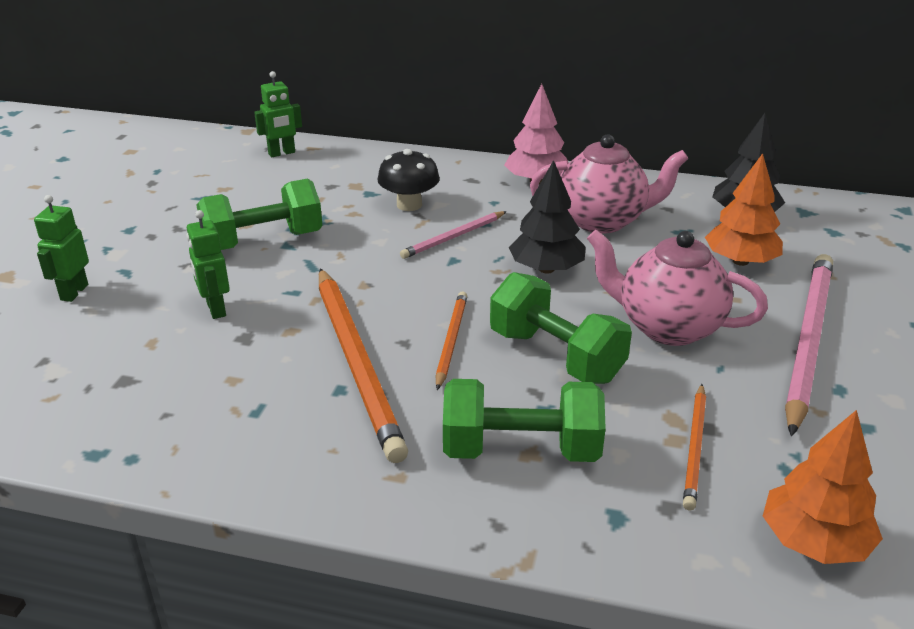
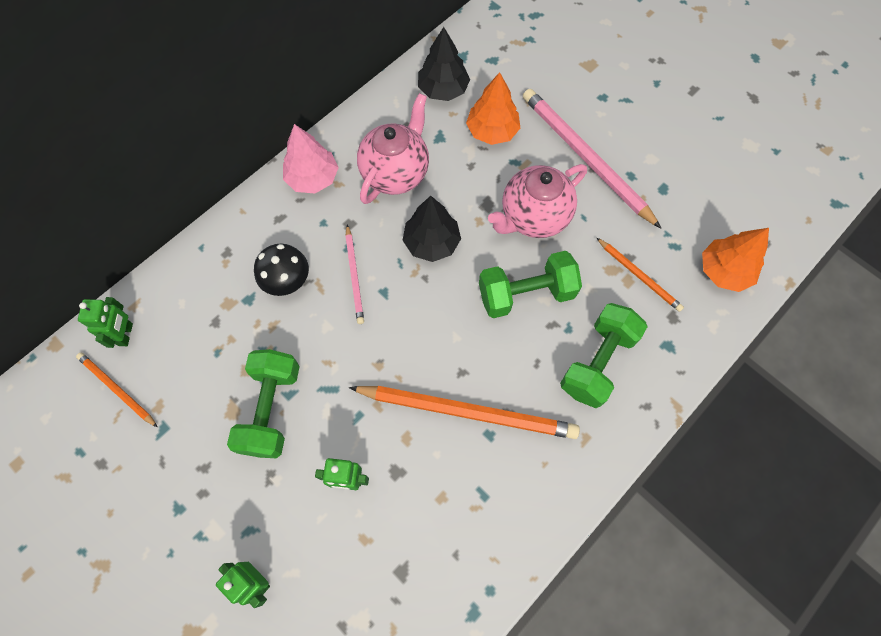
camera: 60 degrees left, 35 degrees up
(451, 340) = (476, 344): orange pencil -> orange pencil (117, 389)

